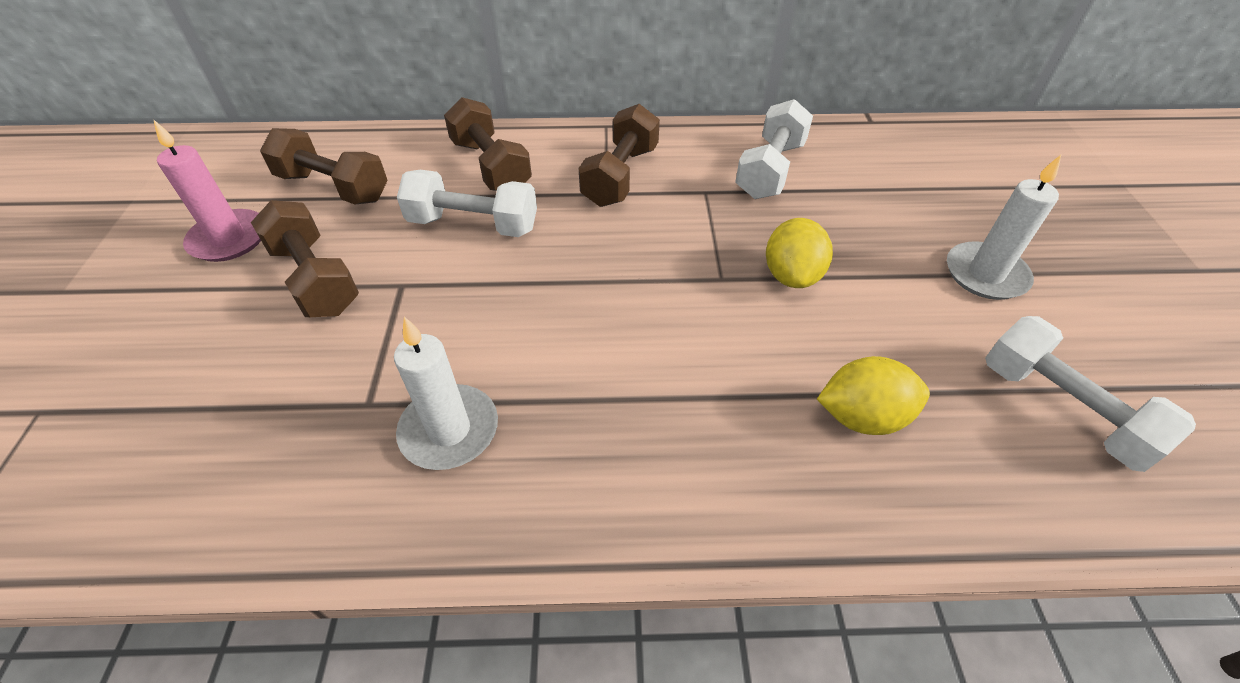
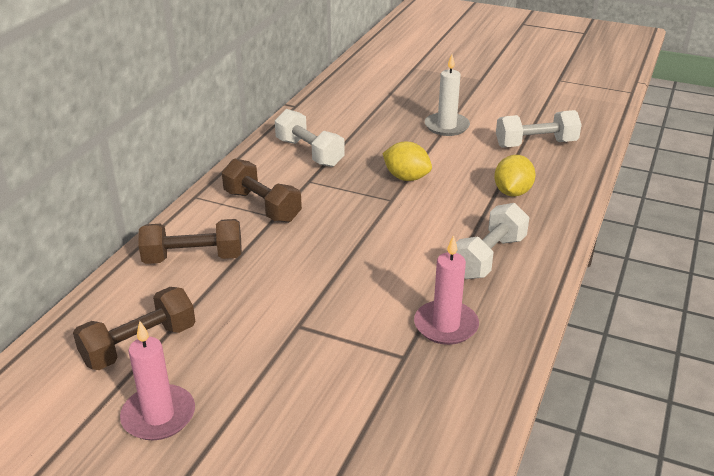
camera: 65 degrees left, 15 degrees down
(315, 279) = (257, 368): brown dumbbell -> none
(449, 430) = (446, 325): white candle -> pink candle
(473, 225) = (258, 280): white dumbbell -> white dumbbell (488, 257)

